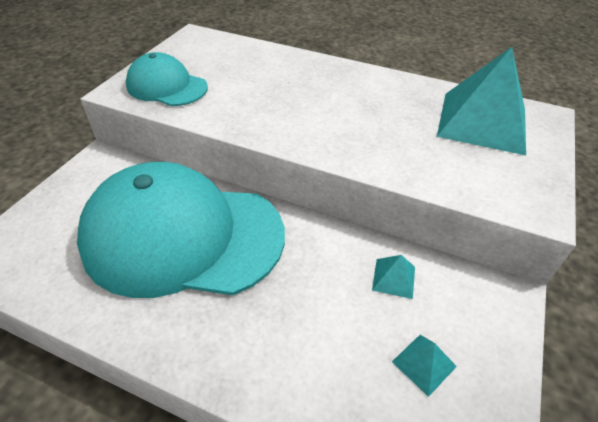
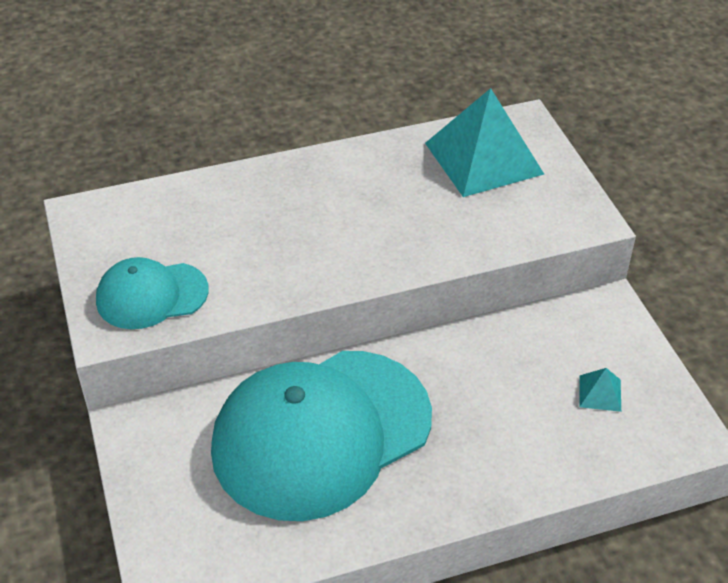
camera: 40 degrees left, 0 degrees up
(393, 278) = (523, 347): turquoise pyramid -> none

